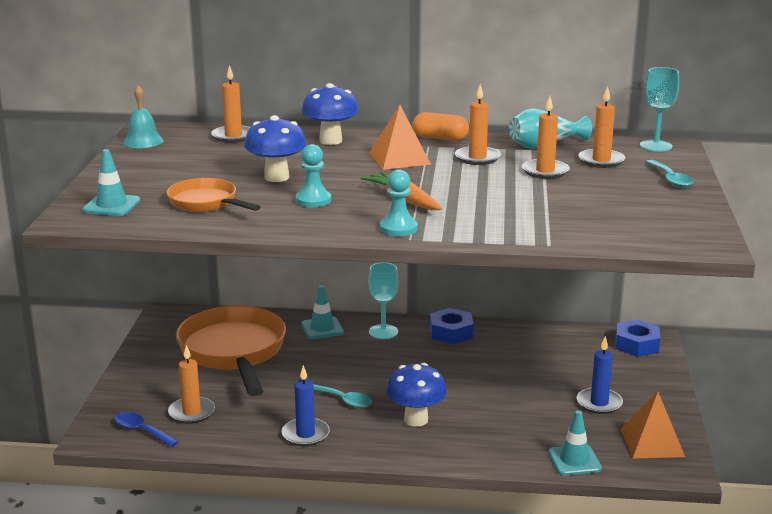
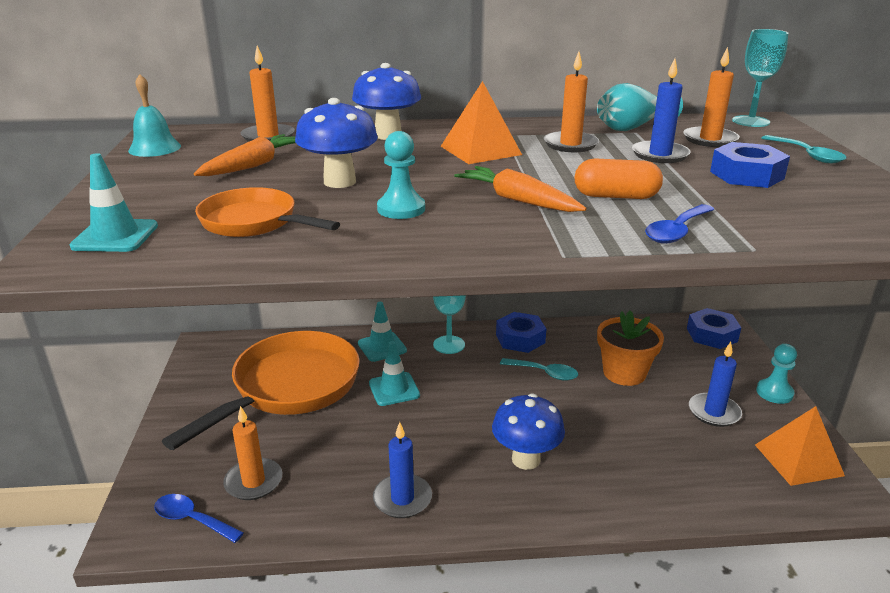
camera: 10 degrees left, 5 degrees up
(215, 160) = (253, 165): none -> orange carrot
(233, 352) = (289, 388): orange pan -> orange pan turned 60 degrees clockwise
(343, 400) = (433, 441): turquoise spoon -> turquoise spoon (544, 373)
(398, 228) = (538, 241): turquoise pawn -> turquoise pawn (774, 392)
(440, 138) = (512, 126): orange capsule -> orange capsule (616, 196)
(504, 229) = (677, 231): none -> blue spoon
(534, 367) = (624, 373): none -> orange flower pot
(545, 171) = (660, 155): orange candle -> blue candle
(574, 460) = (730, 498): turquoise traffic cone -> turquoise traffic cone (394, 389)
(600, 192) = (746, 175): none -> blue nut

